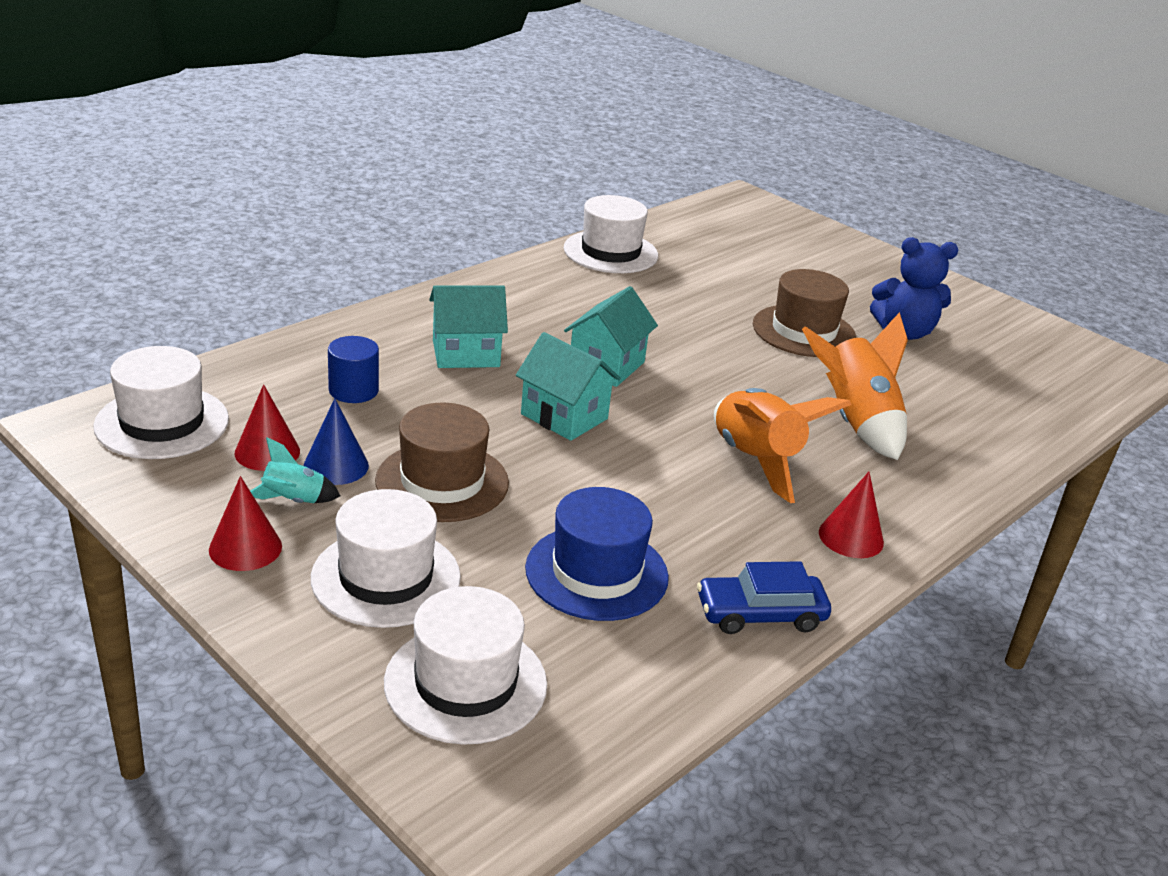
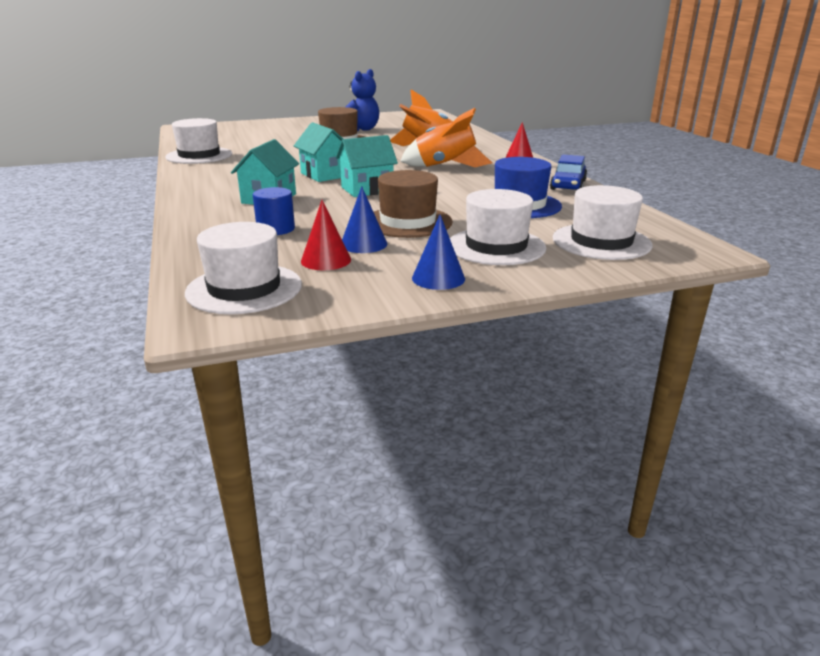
camera: 60 degrees left, 5 degrees down
(245, 548) = (438, 278): red cone -> blue cone
(293, 501) = (394, 259): turquoise rocket -> none

